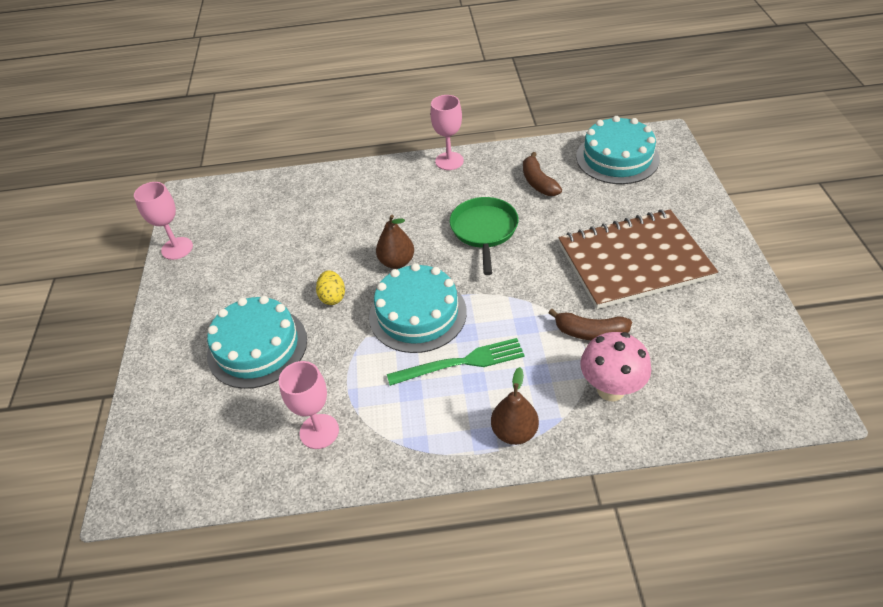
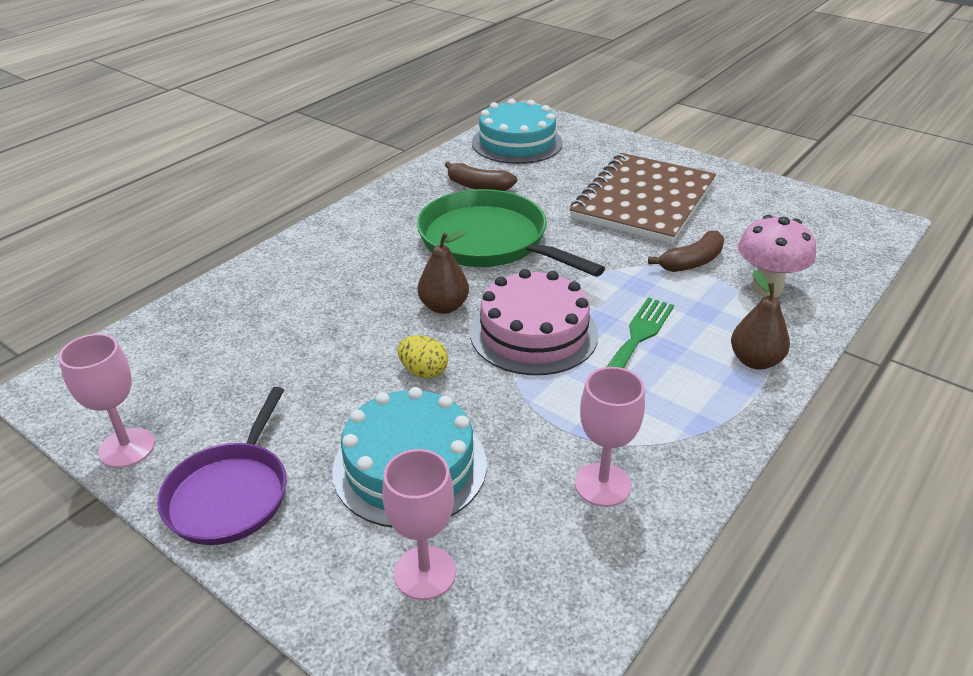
camera: 50 degrees left, 10 degrees down
(181, 303) = (230, 494): none -> purple pan
(417, 314) = (534, 333): turquoise cake -> pink cake
(449, 161) = (364, 207): pink goblet -> pink goblet (425, 572)
(484, 230) = (488, 241): green pan -> green pan, size x1.52

